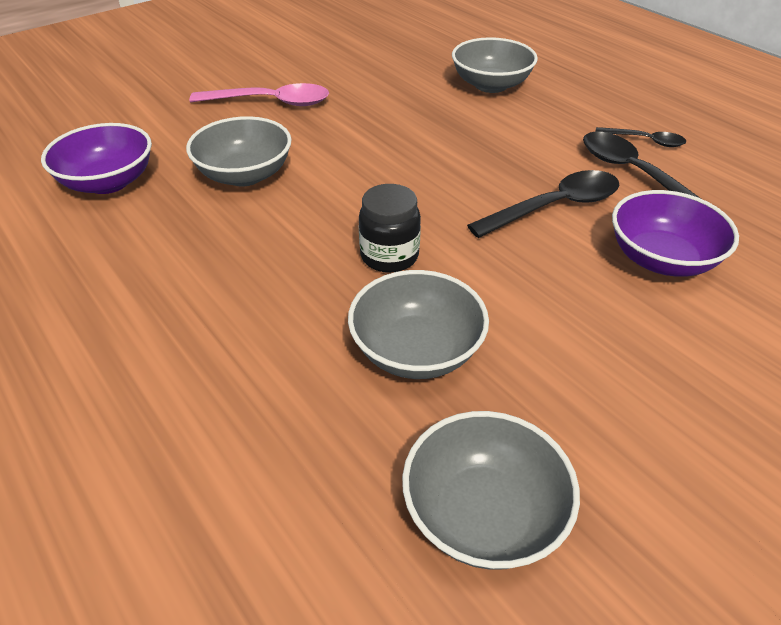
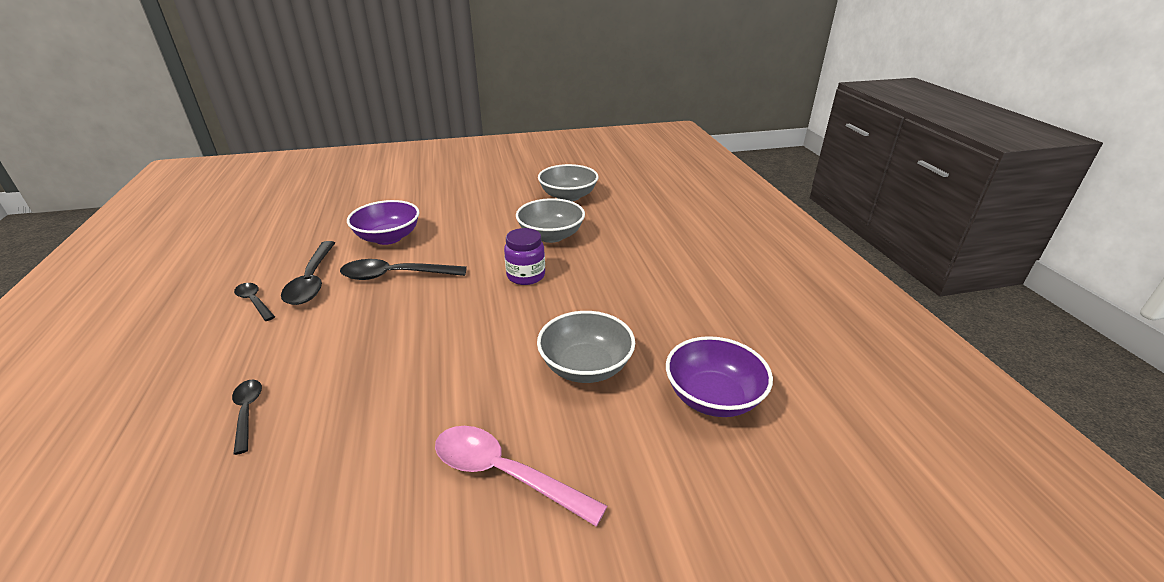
camera: 155 degrees left, 10 degrees down
(389, 256) = (526, 276): black jar -> purple jar
(491, 85) = (247, 412): grey bowl -> black spoon

